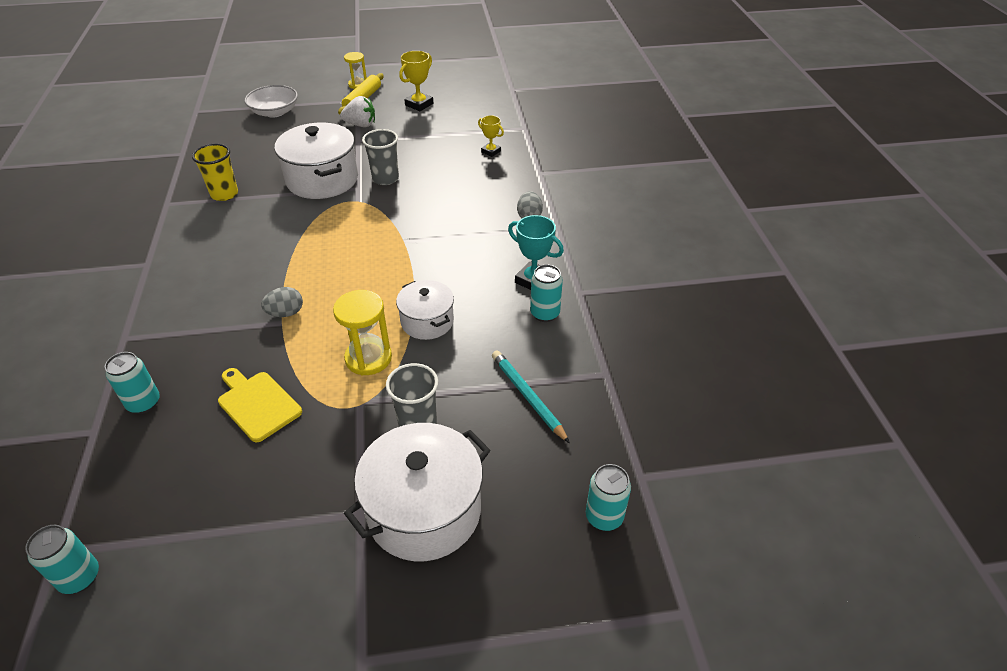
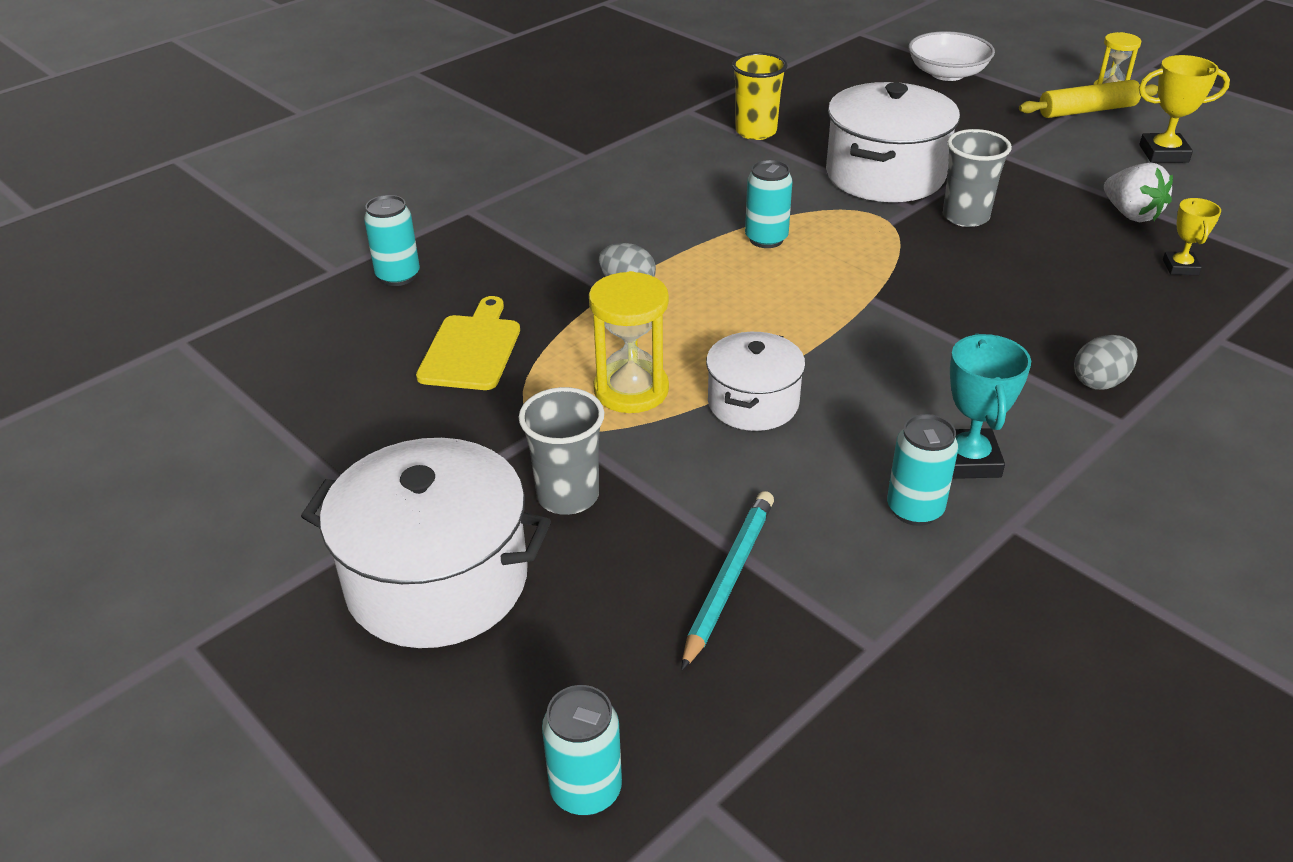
camera: 55 degrees right, 5 degrees down
(80, 577) = (161, 374): turquoise can -> turquoise can (766, 239)
(361, 125) = (1035, 138): white strawberry -> white strawberry (1131, 214)

